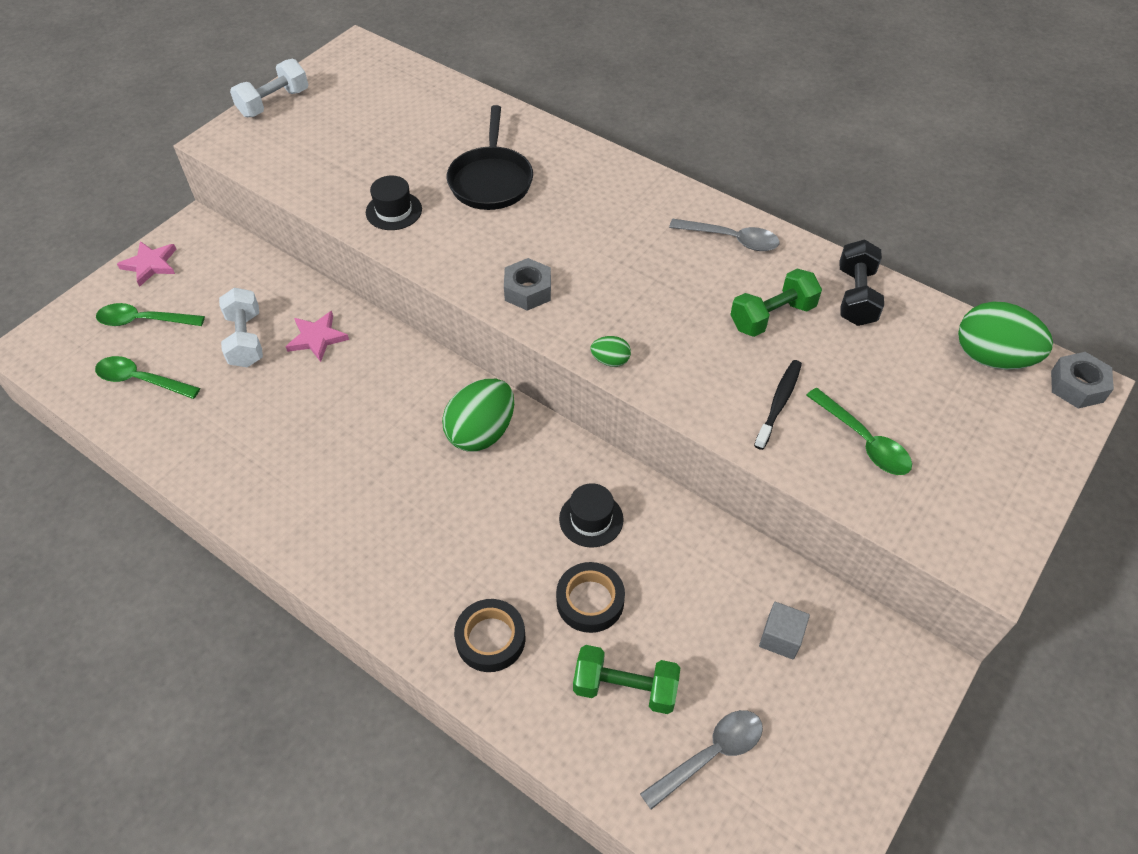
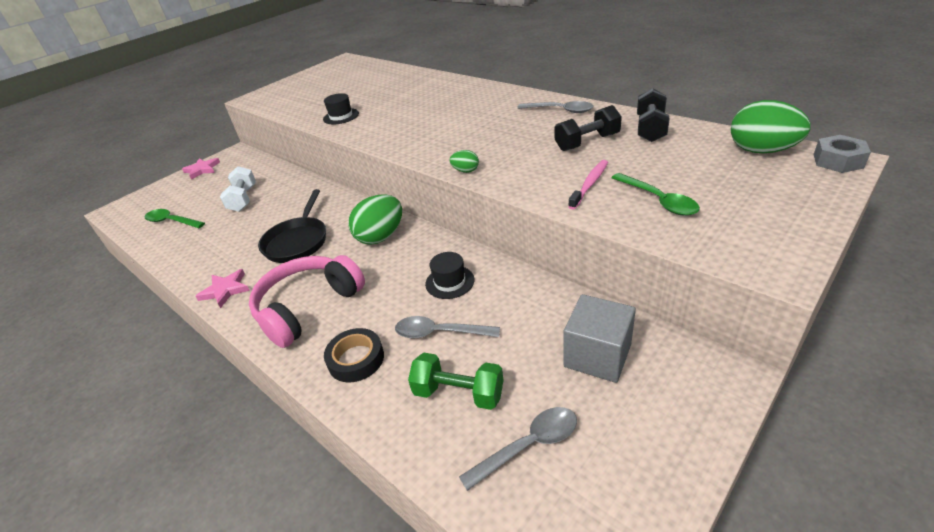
camera: 10 degrees right, 15 degrees down
(144, 321) = (186, 194): green spoon -> none
(274, 103) = (288, 82): white dumbbell -> none
(317, 338) = (287, 196): pink star -> pink star (225, 290)
(406, 555) = (308, 307): none -> pink headphones
(491, 180) = (405, 99): black pan -> black pan (298, 241)
(528, 291) = (416, 143): grey nut -> none
(590, 601) = (440, 333): black tape -> grey spoon
(772, 316) = (587, 142): green dumbbell -> black dumbbell
(779, 403) = (590, 184): black toothbrush -> pink toothbrush
(780, 638) = (597, 355): grey cube -> grey cube, size x1.72

